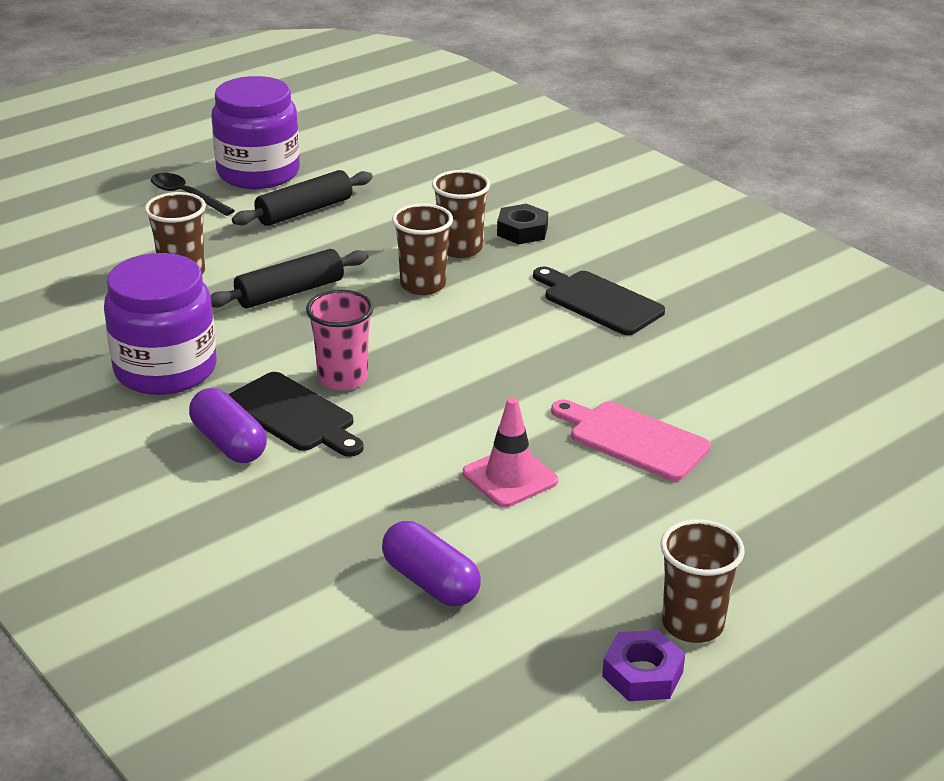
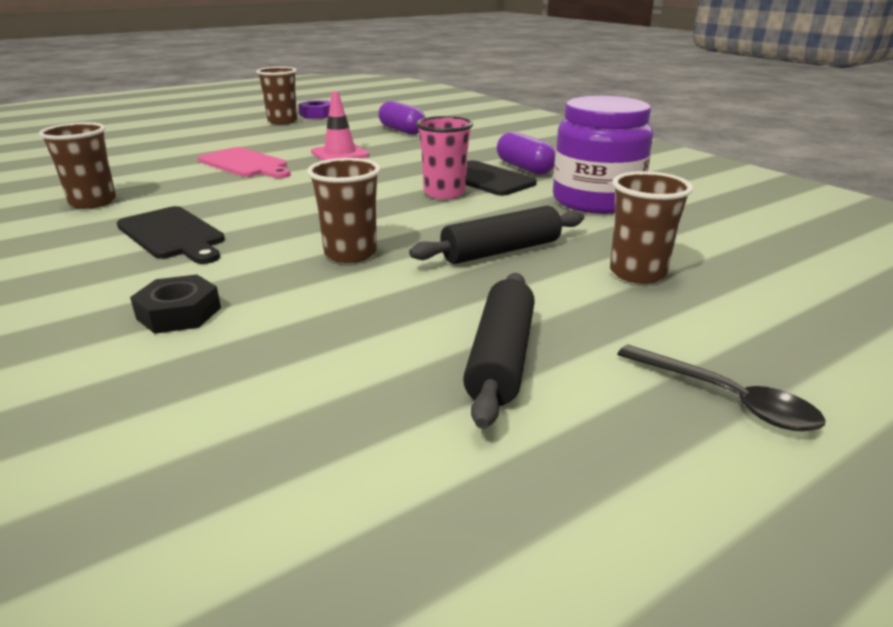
camera: 175 degrees left, 5 degrees down
(258, 173) = (616, 459): purple jar -> none
(304, 211) = (501, 358): black rolling pin -> black rolling pin turned 45 degrees counterclockwise
(460, 249) = (283, 291): brown cup -> brown cup (93, 202)

